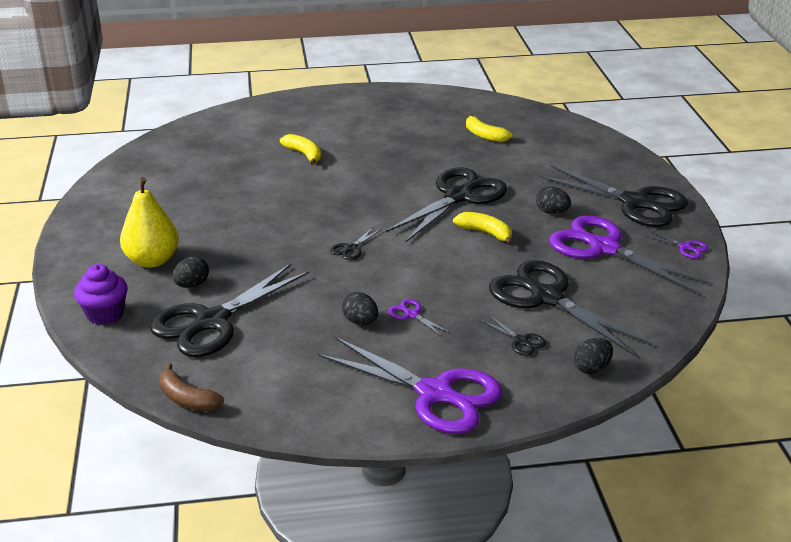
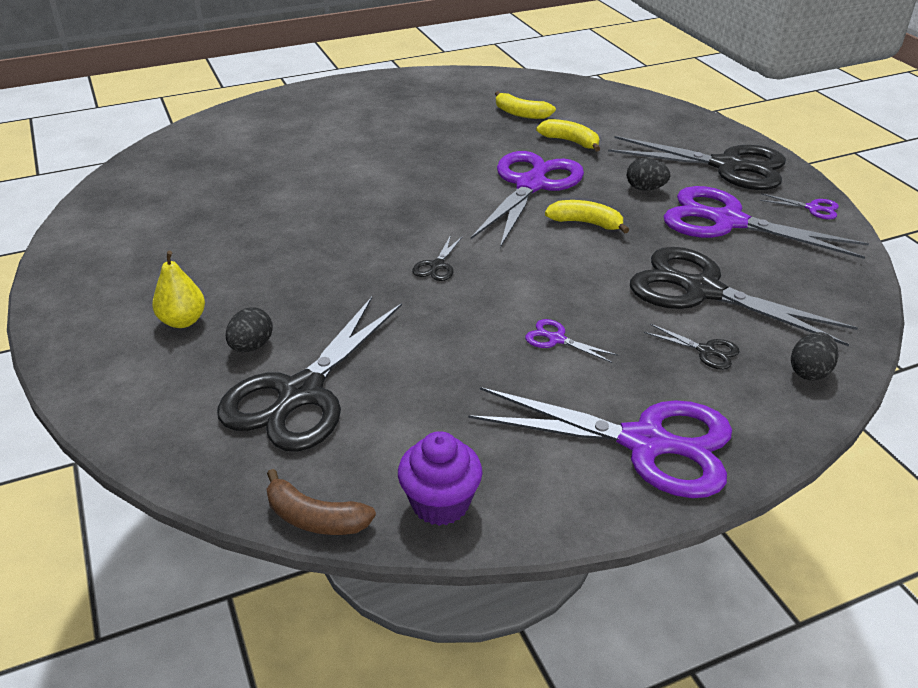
camera: 15 degrees left, 5 degrees up
(105, 314) = (144, 409): purple cupcake -> purple cupcake (440, 503)
(152, 260) = (183, 321): yellow pear -> yellow pear, size x0.65
(304, 154) = (323, 160): yellow banana -> yellow banana (570, 142)
(360, 321) = (497, 359): black egg -> none
(458, 197) = (531, 185): black scissors -> purple scissors

